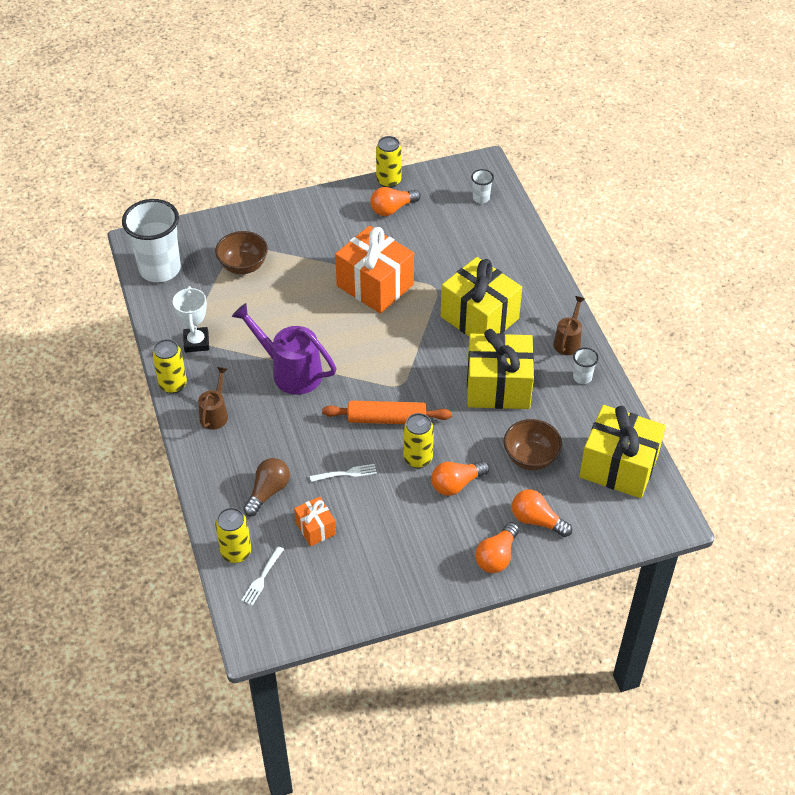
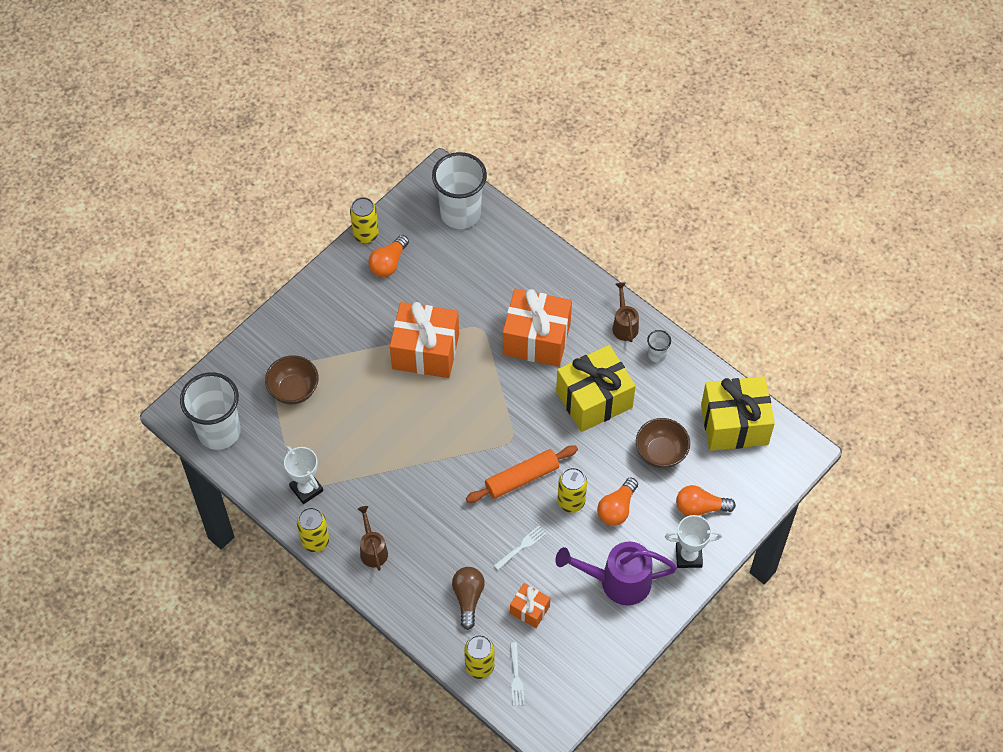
camera: 30 degrees left, 10 degrees up
(290, 371) = (409, 475): purple watering can -> purple watering can (617, 581)
(479, 318) = (536, 339): yellow gift -> orange gift
(481, 198) = (460, 213): white cup -> white cup, size x2.34
(497, 556) = (688, 556): orange light bulb -> white trophy

